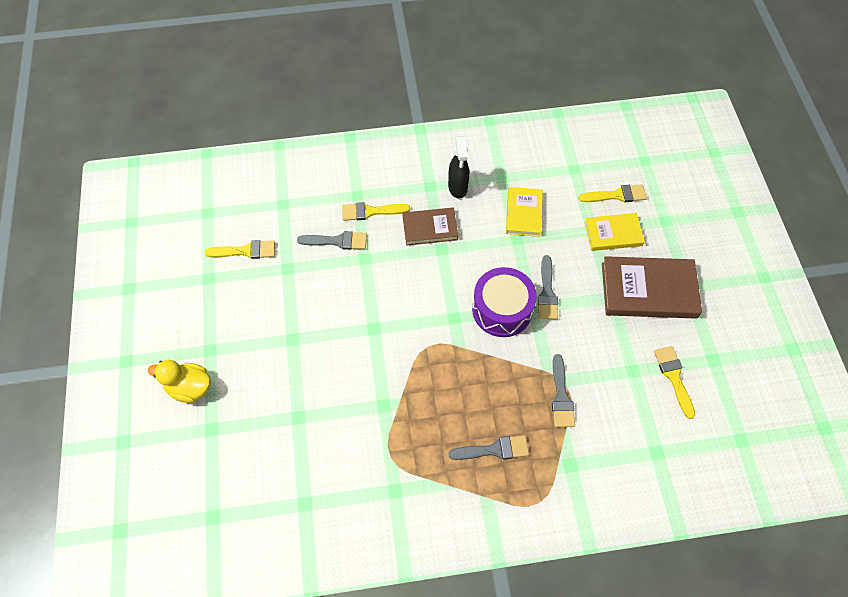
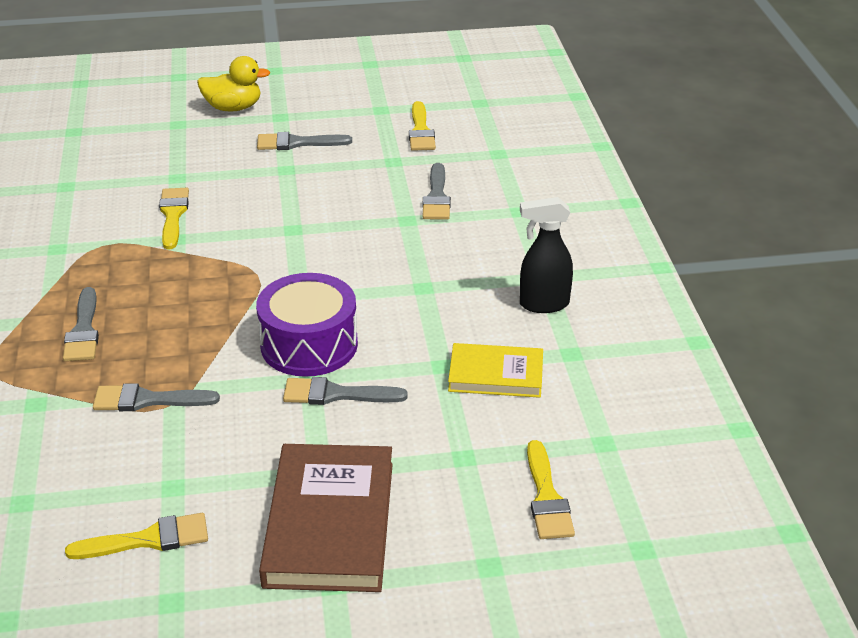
camera: 90 degrees right, 25 degrees down
(189, 387) = (233, 108): yellow duck -> yellow duck turned 75 degrees clockwise
(254, 334) = (297, 143): none -> grey brush
(370, 211) = (489, 223): yellow brush -> yellow brush (173, 215)
(430, 228) = (462, 276): brown book -> none
(613, 234) = (456, 485): yellow book -> none

